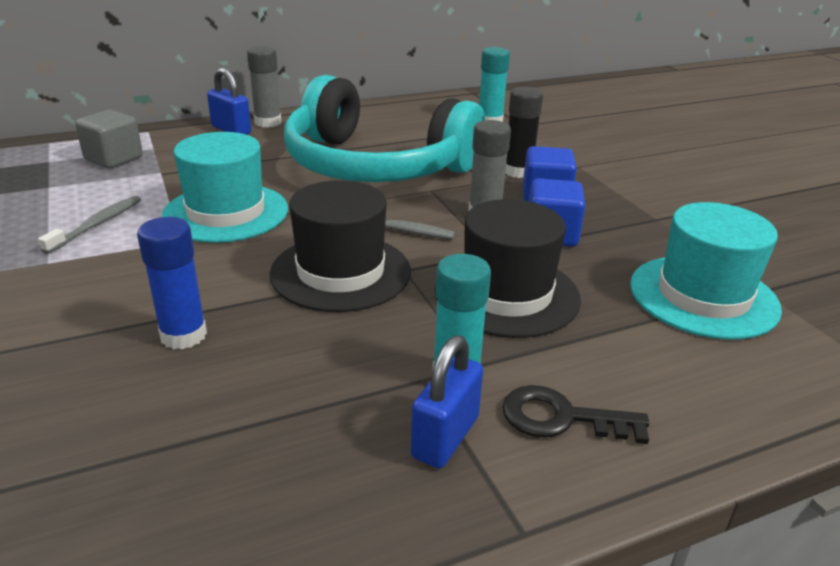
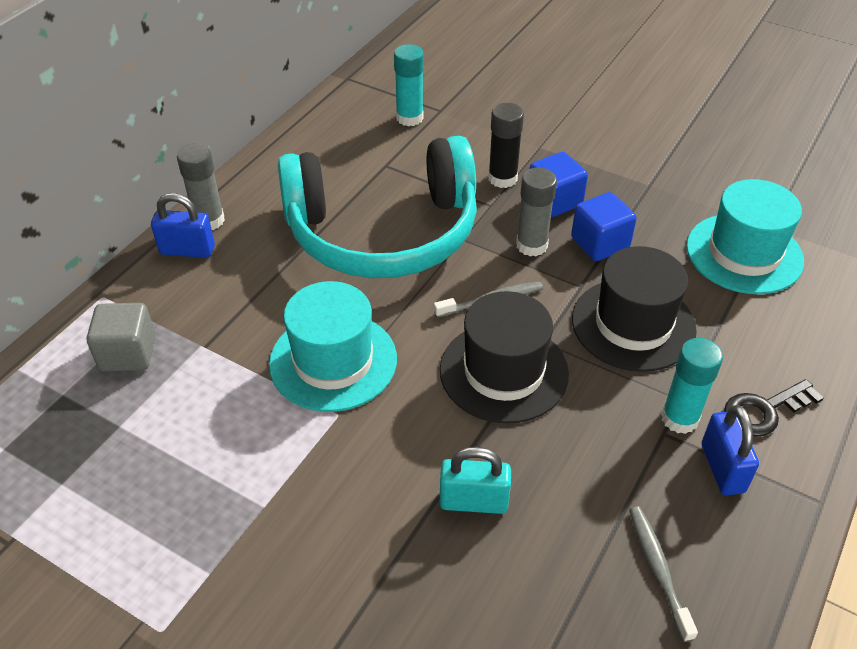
camera: 35 degrees left, 15 degrees up
(97, 225) = (241, 441): grey toothbrush -> grey toothbrush (658, 569)
(183, 335) = (473, 501): blue glue stick -> turquoise padlock

